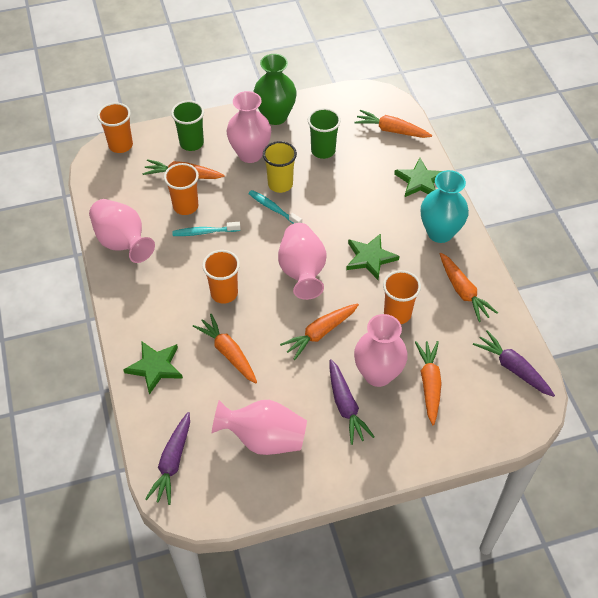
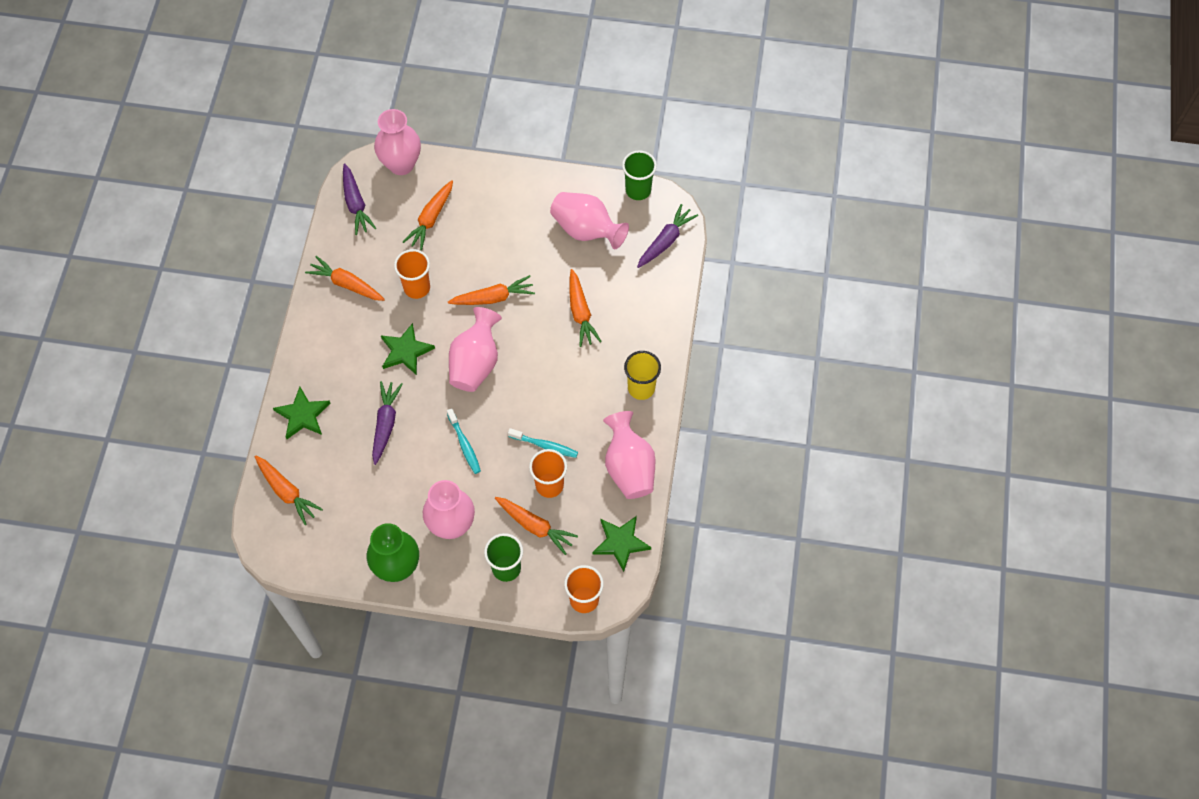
camera: 155 degrees left, 10 degrees up
(155, 367) = (648, 325): green star -> green star (620, 543)
(224, 293) = (557, 371): orange cup -> none
(280, 184) = (442, 471): yellow cup -> yellow cup (641, 388)
(323, 151) = (374, 496): green cup -> green cup (638, 190)
(345, 406) = (508, 229): purple carrot -> purple carrot (385, 424)
(378, 374) = (467, 243): pink vase -> pink vase (401, 164)
(440, 232) = (324, 350): turquoise vase -> none
(463, 291) = (346, 284): orange carrot -> orange carrot turned 60 degrees counterclockwise

